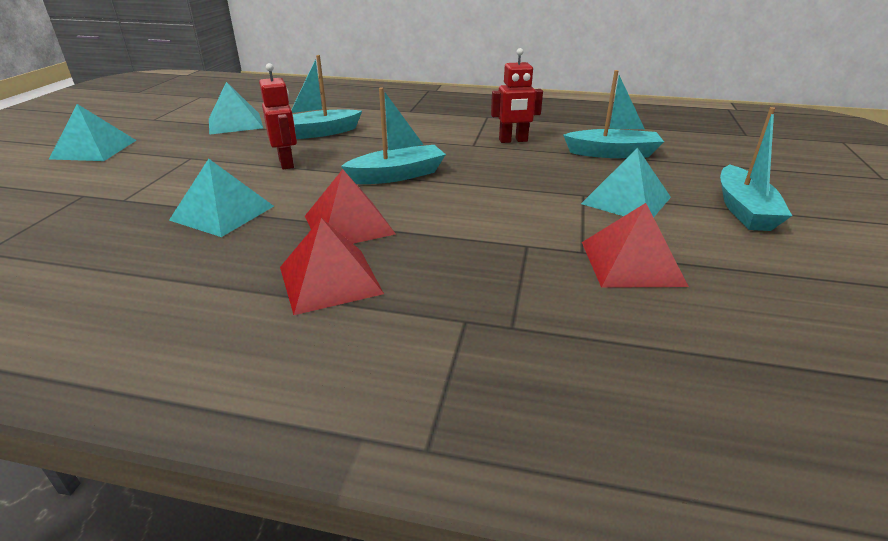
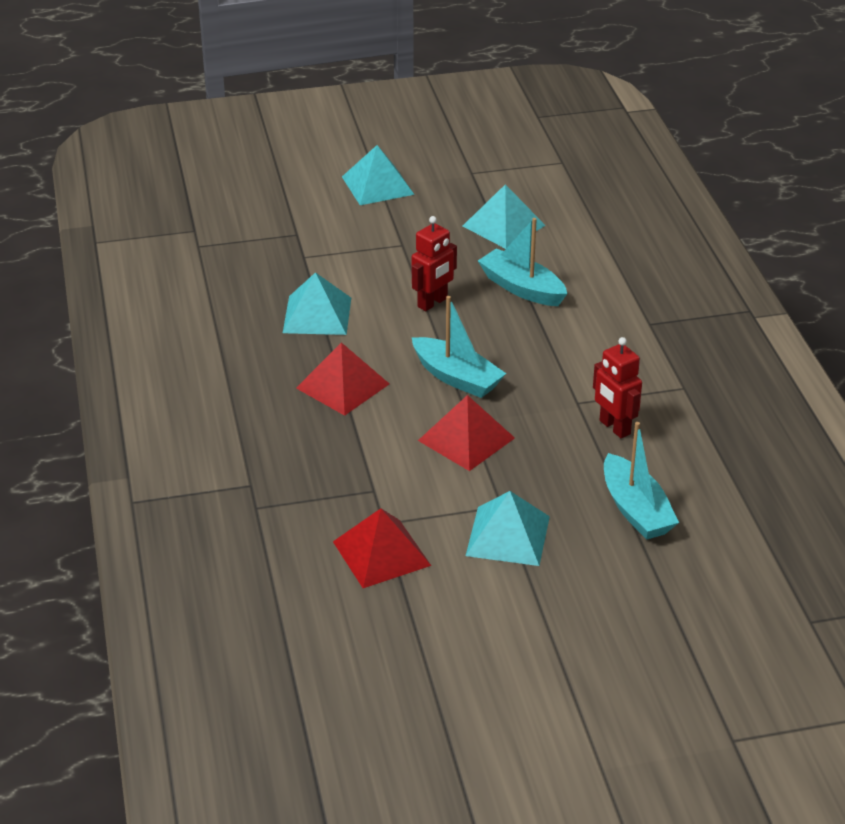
camera: 65 degrees right, 5 degrees up
(330, 280) = (260, 408): red pyramid -> red pyramid (466, 439)
(744, 210) = (543, 619): turquoise boat -> none

